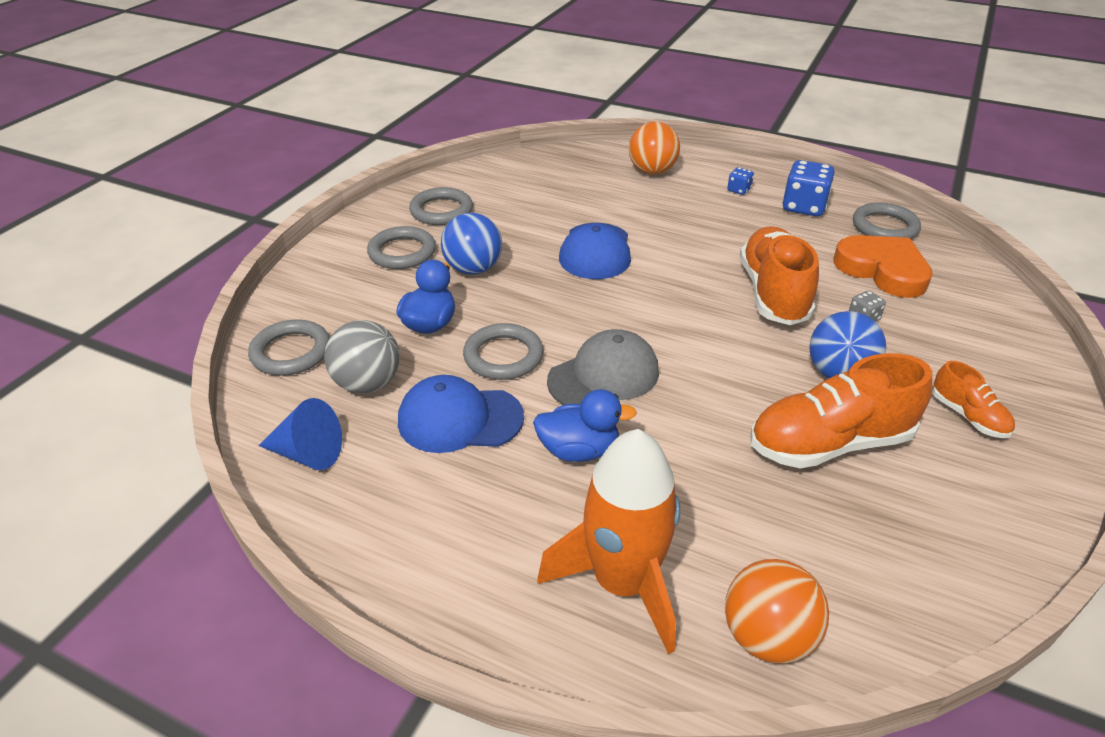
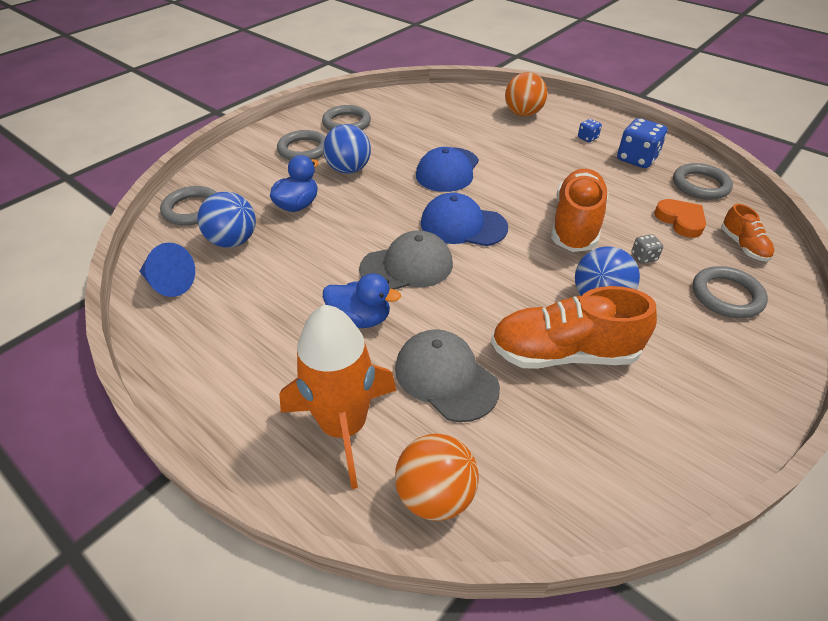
camera: 15 degrees right, 5 degrees up
(367, 384) = (233, 241): grey ball -> blue ball
(459, 419) = (284, 279): blue cap -> blue cap (463, 225)
(503, 356) = (339, 238): grey ring -> grey ring (726, 296)
(713, 498) = (446, 377): none -> grey cap
(882, 270) = (680, 220): orange heart -> orange heart, size x0.65
(968, 416) = (697, 355): orange shoe -> orange shoe (743, 246)

